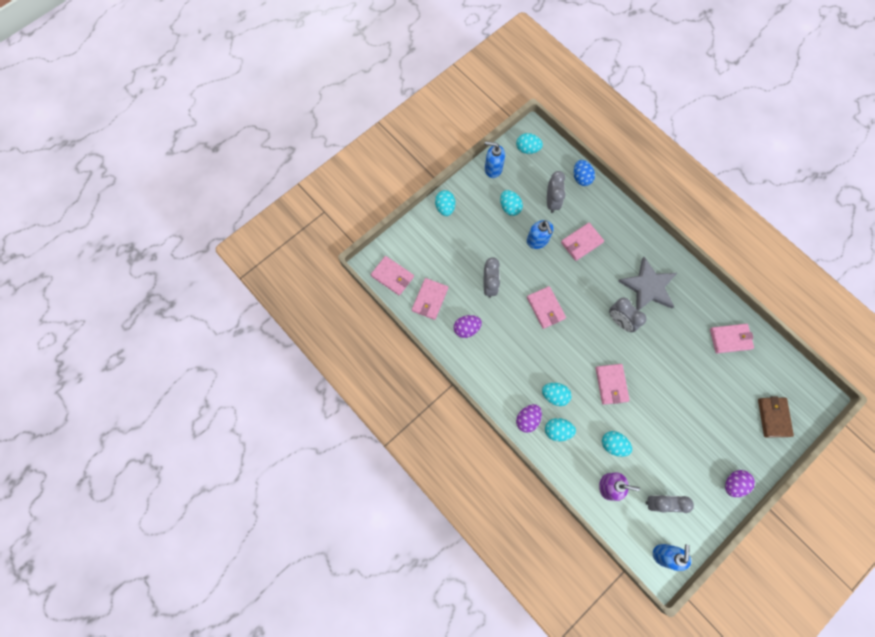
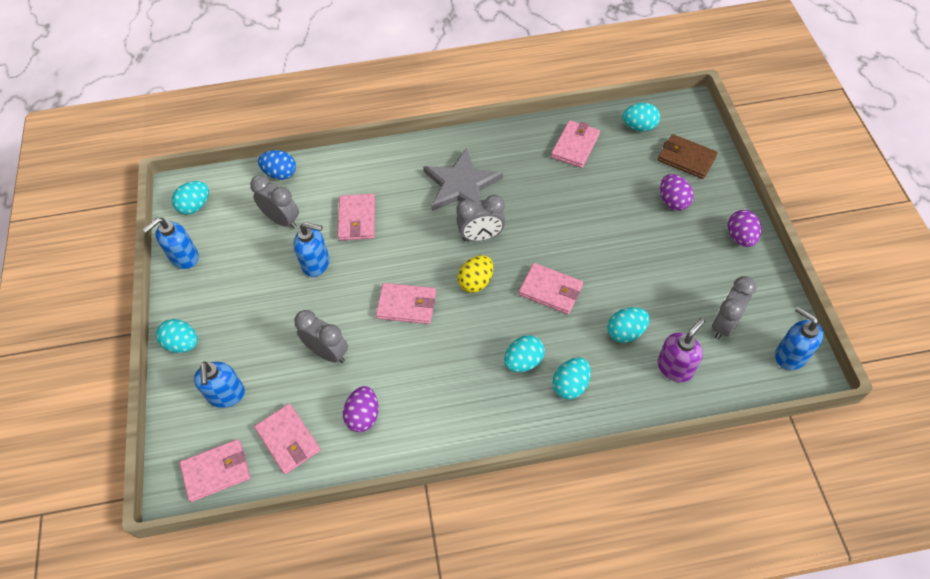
camera: 55 degrees left, 15 degrees down
(433, 251) = (226, 395): none -> blue soap dispenser
(509, 207) = (249, 268): turquoise egg -> turquoise egg (639, 126)
(527, 419) = (534, 413): purple egg -> purple egg (673, 201)
(587, 337) = (476, 282): none -> yellow egg

